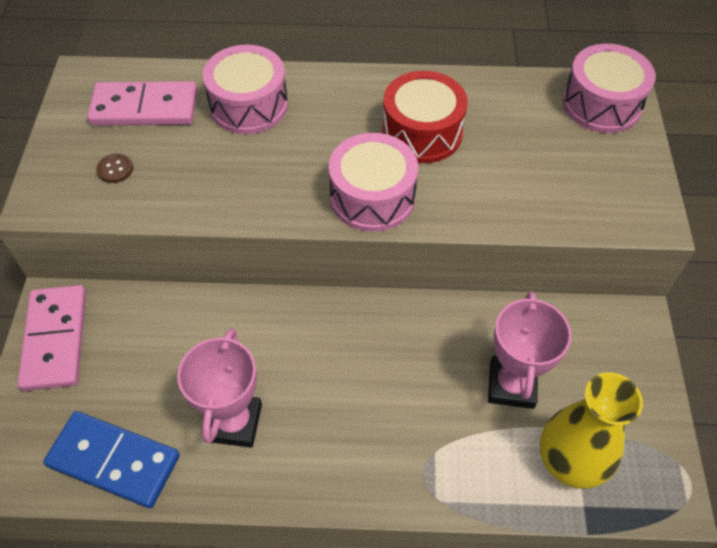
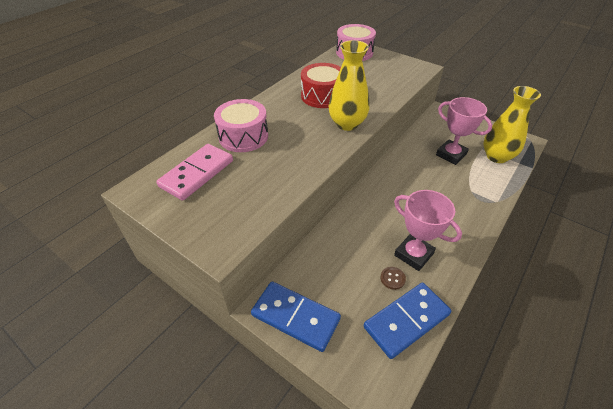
camera: 55 degrees left, 10 degrees down
(56, 339) = (295, 317): pink domino -> blue domino
(115, 169) = (231, 203): brown button -> brown button (392, 278)
(372, 197) = (347, 124): pink drum -> yellow vase

